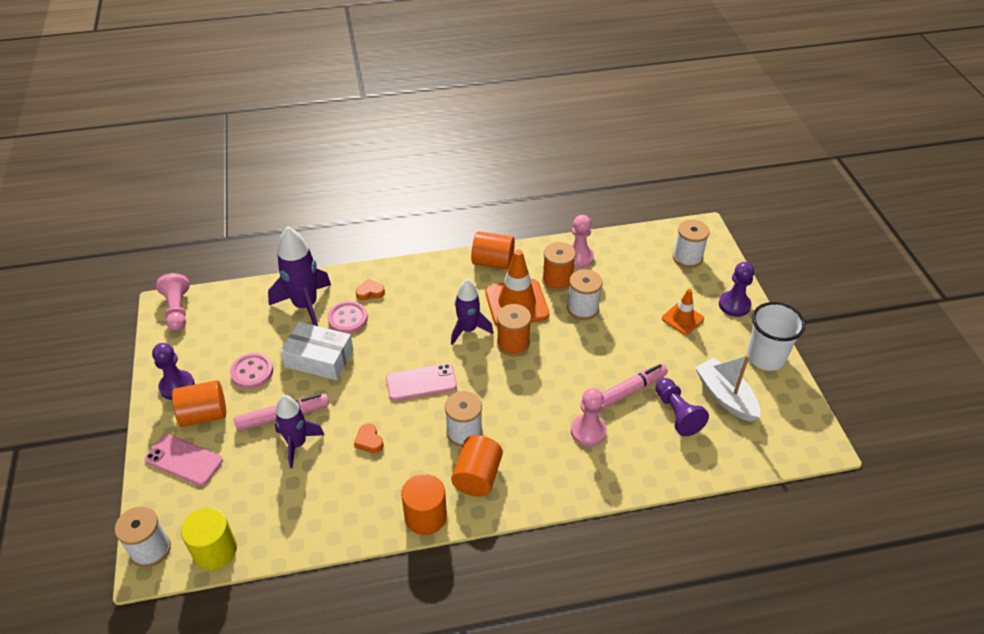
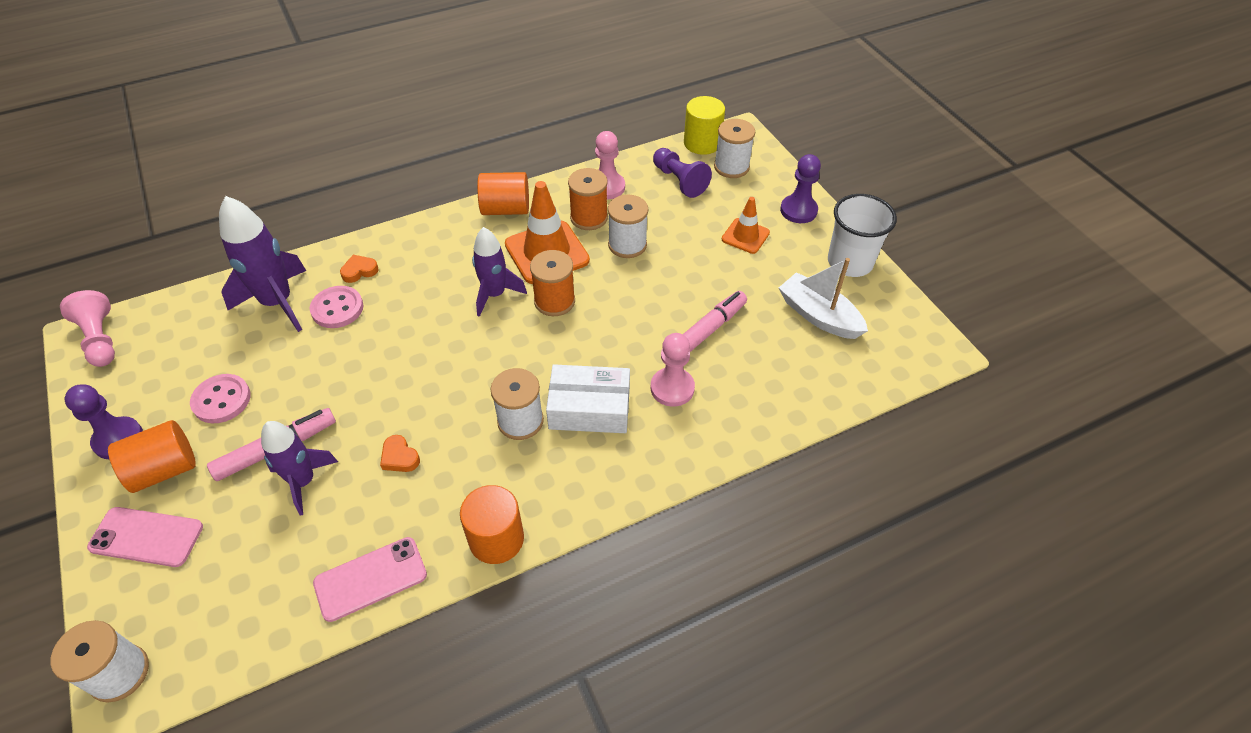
camera: 15 degrees left, 5 degrees up
(215, 551) = (216, 652): yellow cylinder -> yellow cylinder (702, 143)
(319, 358) = (310, 365): white box -> white box (589, 408)
(421, 382) = (451, 370): pink phone -> pink phone (370, 579)
(477, 476) = (550, 473): orange cylinder -> none
(677, 414) = (770, 346): purple pawn -> purple pawn (679, 181)

